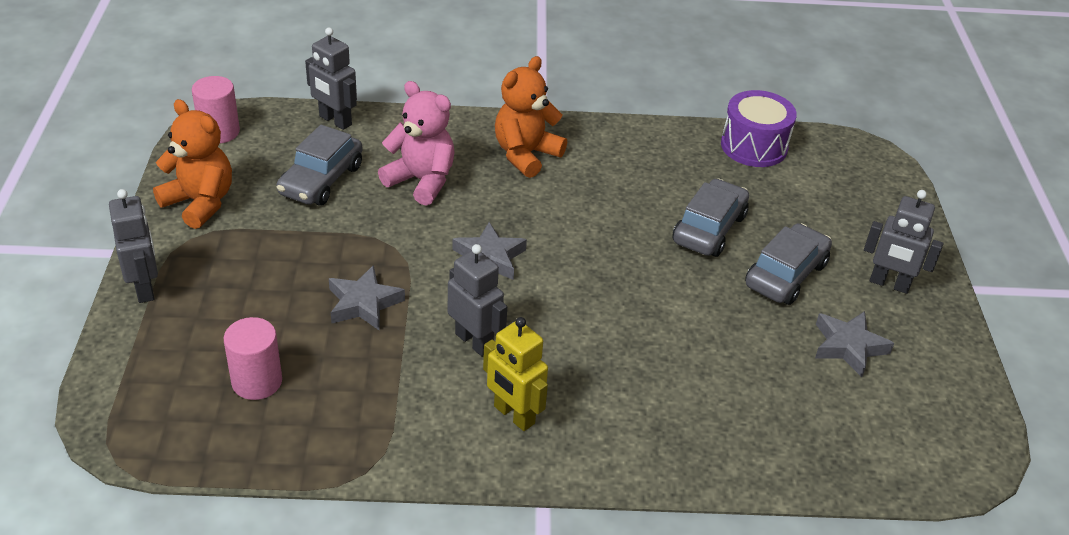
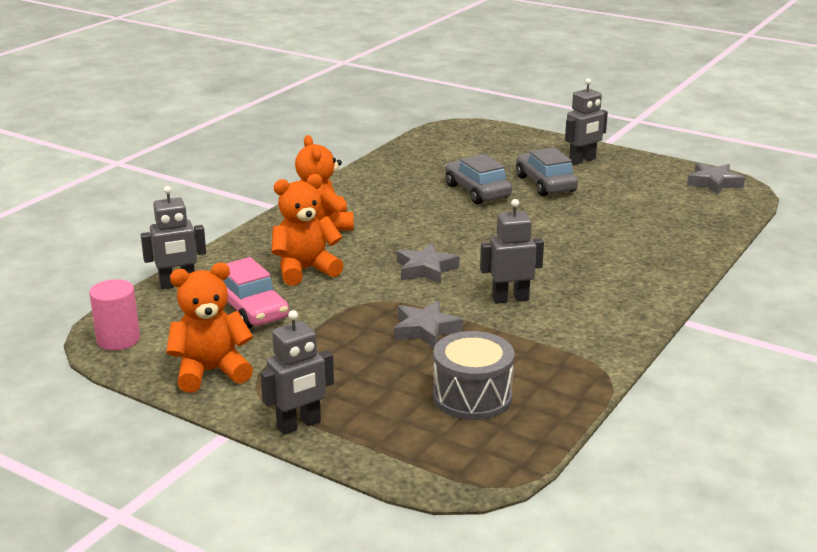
camera: 55 degrees left, 15 degrees down
(145, 288) = (299, 425): grey robot -> grey robot turned 135 degrees clockwise
(257, 381) = (472, 397): pink cylinder -> grey drum
(321, 180) = (251, 310): grey car -> pink car
(421, 181) = (305, 270): pink teddy bear -> orange teddy bear
(513, 415) = (597, 305): yellow robot -> none
(754, 146) = (410, 153): purple drum -> none
(848, 346) = (625, 188): grey star -> grey star (714, 183)

